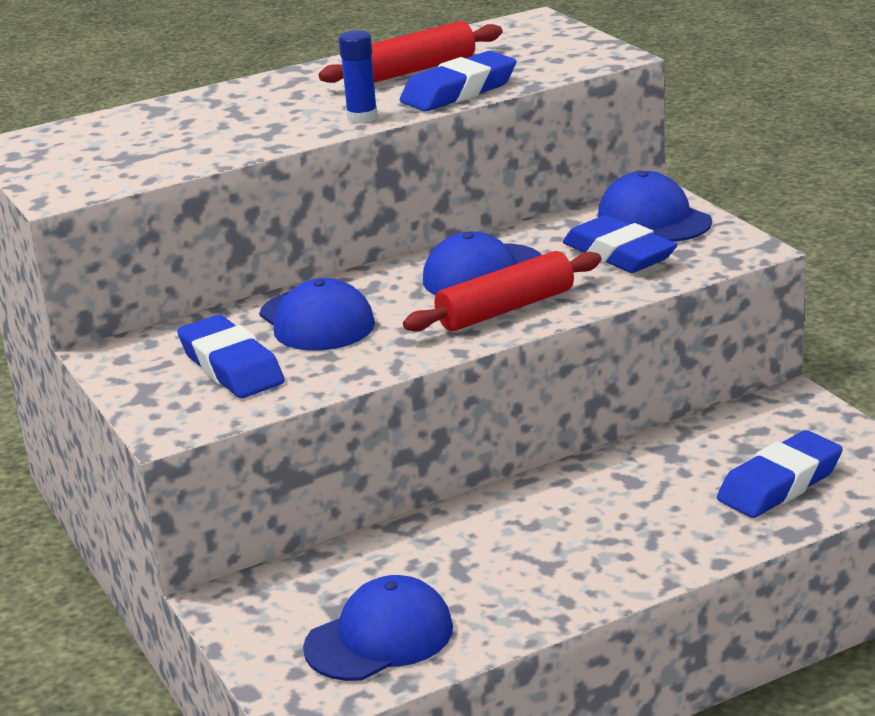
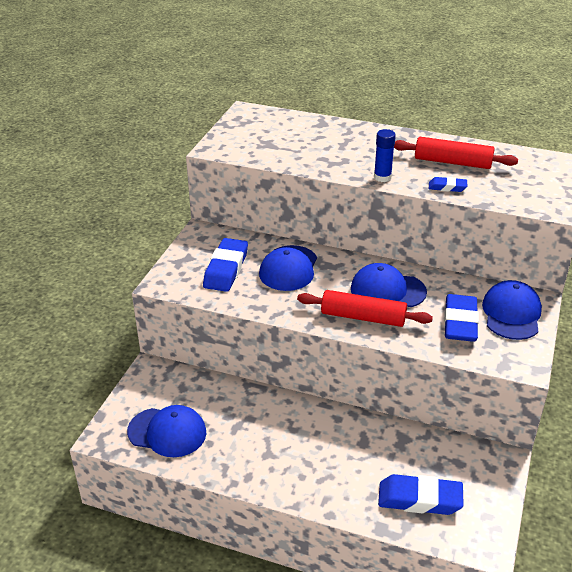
camera: 45 degrees right, 10 degrees up
(459, 91) = (447, 187): blue eraser -> blue eraser, size x0.52

